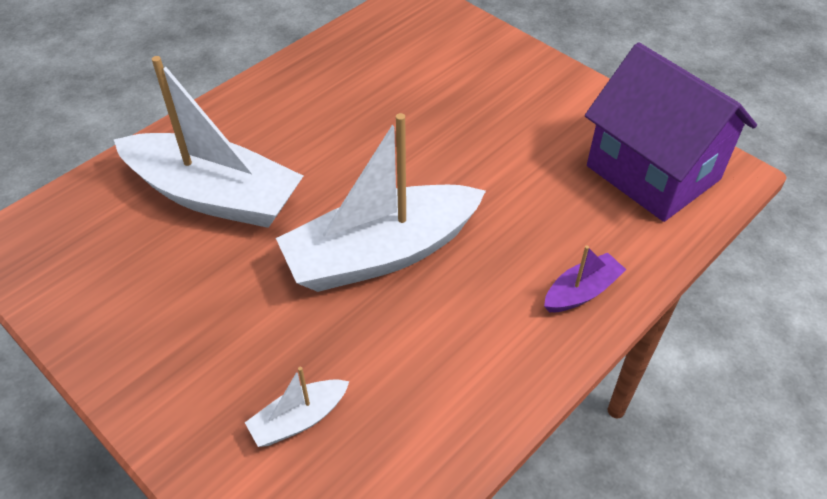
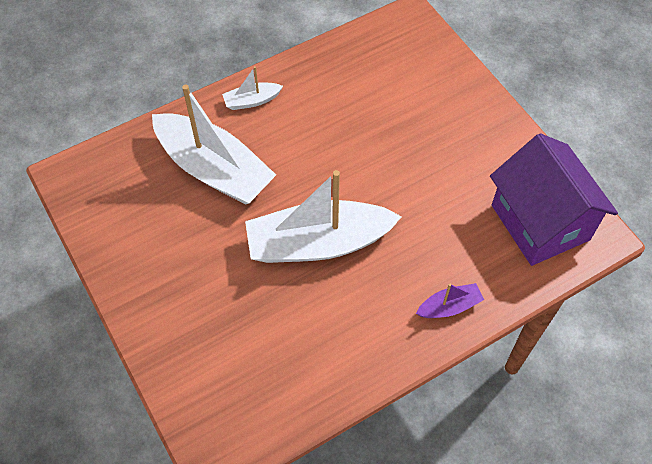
camera: 15 degrees right, 10 degrees up
(299, 419) = (232, 351): white boat -> white boat (252, 101)

